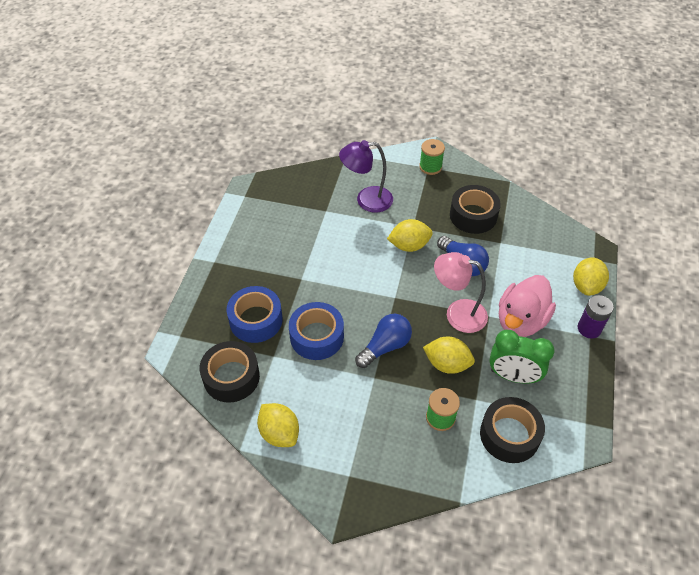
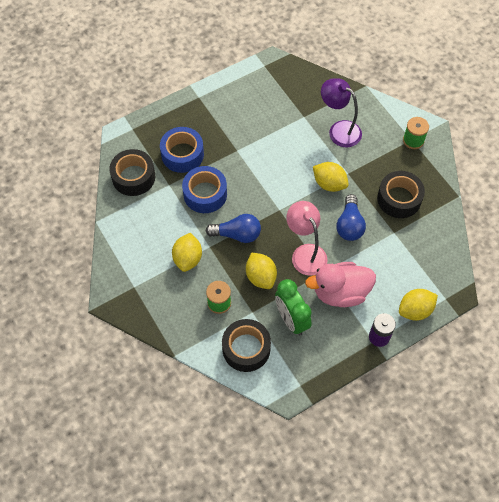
camera: 45 degrees right, 10 degrees up
(279, 433) = (124, 231): yellow lemon -> yellow lemon (188, 258)

